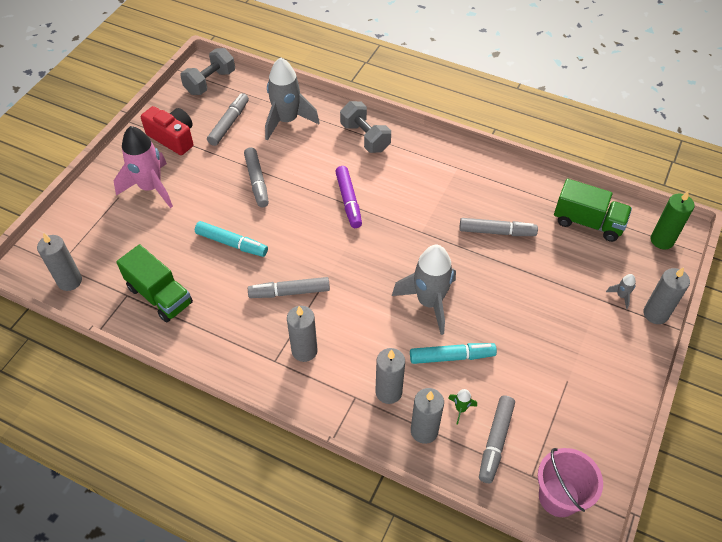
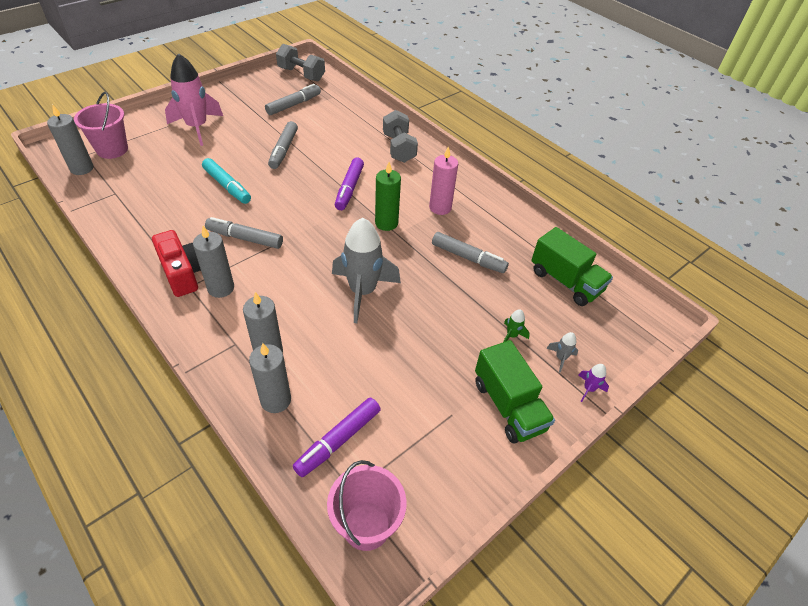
camera: 20 degrees right, 5 degrees down
(83, 247) = (112, 149): none -> pink bucket
(159, 295) = (139, 202): green truck -> green truck (508, 405)
(173, 138) = (242, 101): red camera -> red camera (184, 272)
(210, 82) = (301, 74): grey dumbbell -> grey dumbbell turned 60 degrees clockwise
(287, 121) = (342, 117): grey rocket -> none
(442, 189) = (440, 207): none -> pink candle
(452, 356) = (350, 345): turquoise marker -> none
(460, 409) = (325, 395): green rocket -> green rocket (511, 335)
(495, 441) = (338, 440): grey marker -> purple marker
(655, 314) = (588, 389): grey candle -> purple rocket
(662, 240) = (636, 324): green candle -> green candle (386, 223)

